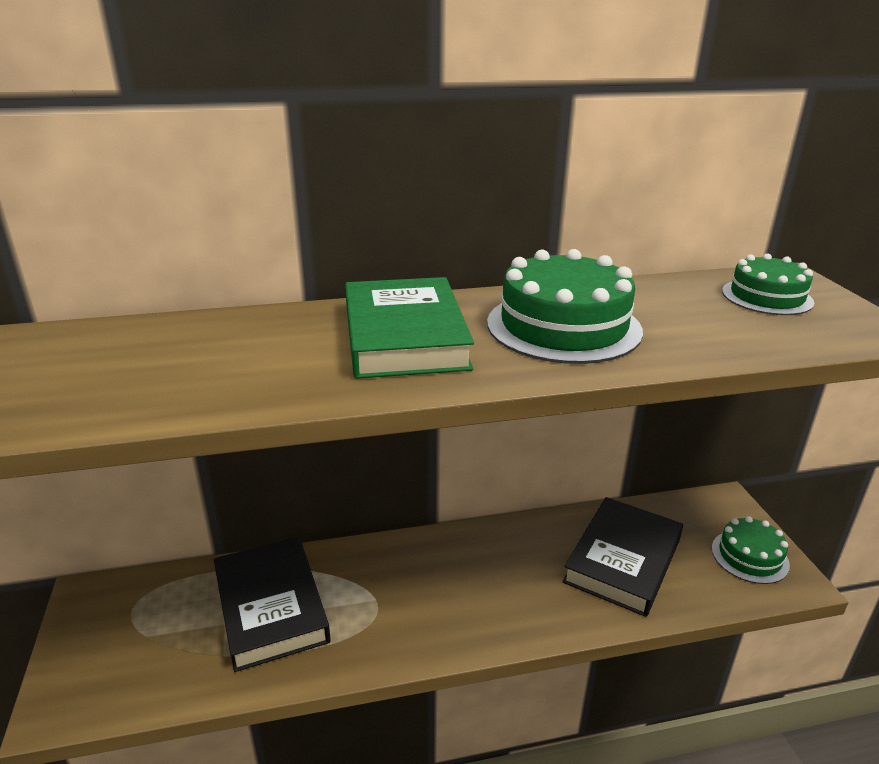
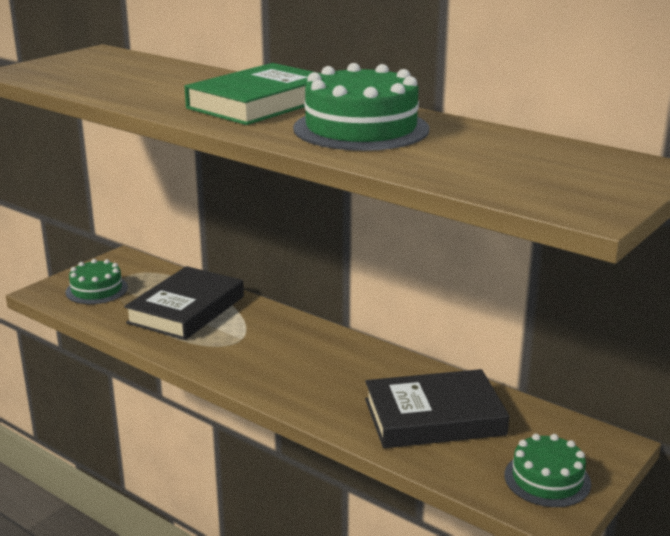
camera: 50 degrees right, 5 degrees down
(767, 297) = (574, 167): green cake -> green cake (96, 290)

